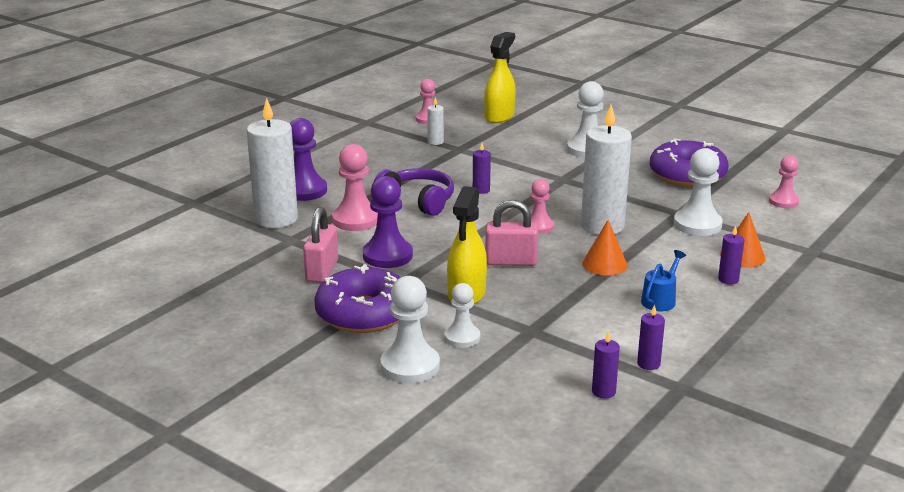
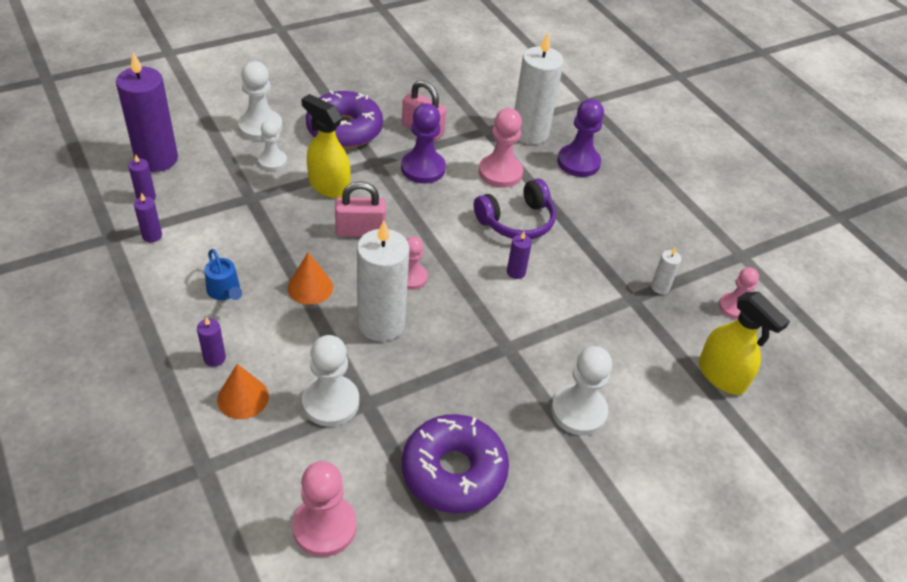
camera: 110 degrees right, 20 degrees up
(510, 262) = (360, 231): pink padlock -> pink padlock turned 60 degrees clockwise
(538, 413) = (156, 159): none -> purple candle
(783, 201) = (324, 527): pink pawn -> pink pawn, size x1.58

